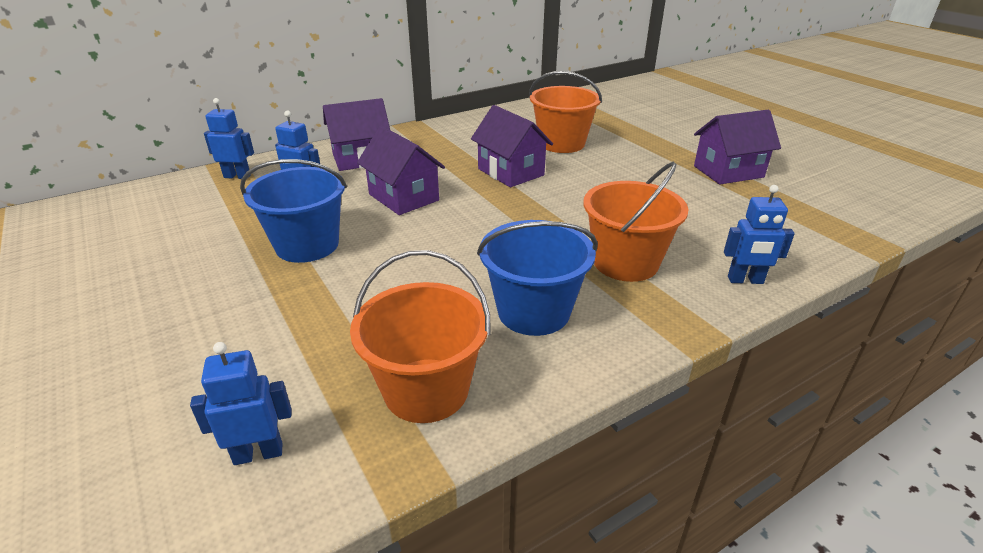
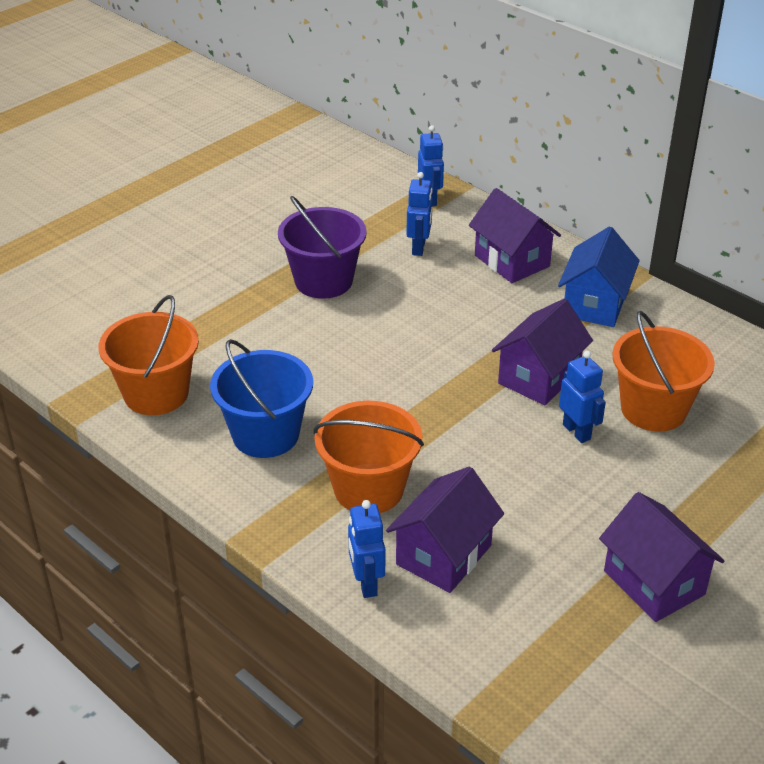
camera: 75 degrees right, 5 degrees up
(258, 453) = (87, 337): blue robot -> blue robot (577, 432)
(307, 245) = (323, 281): blue bucket -> purple bucket
(403, 197) = (437, 313): purple house -> purple house (443, 555)
(438, 141) = (595, 304): none -> blue house

